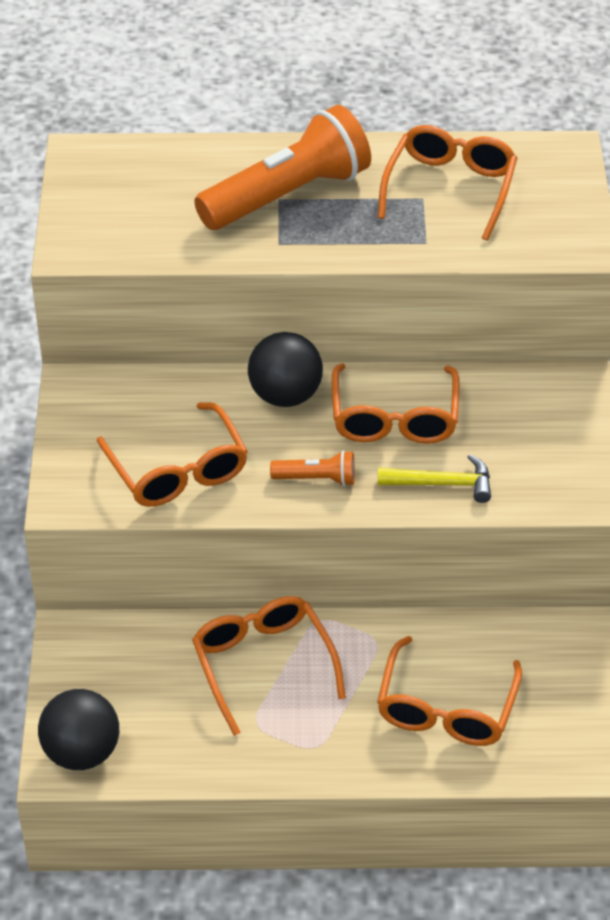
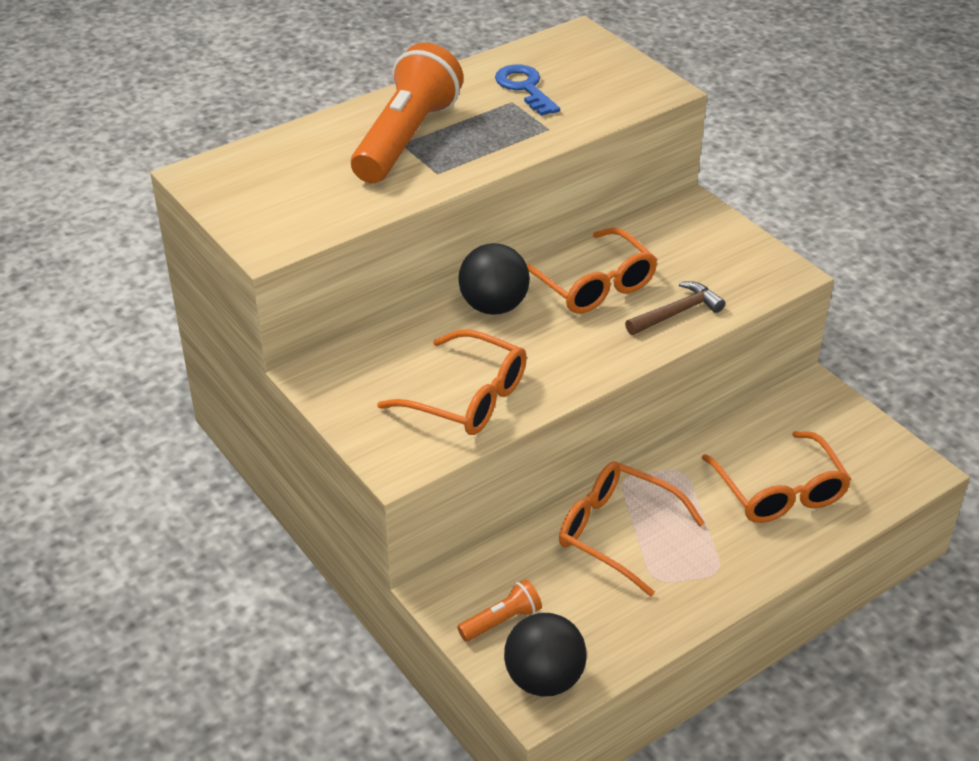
camera: 35 degrees left, 5 degrees down
(317, 479) = (582, 352): orange flashlight -> orange flashlight (502, 620)
(442, 484) = (676, 313): yellow hammer -> brown hammer
(450, 189) = (525, 88): orange glasses -> blue key

